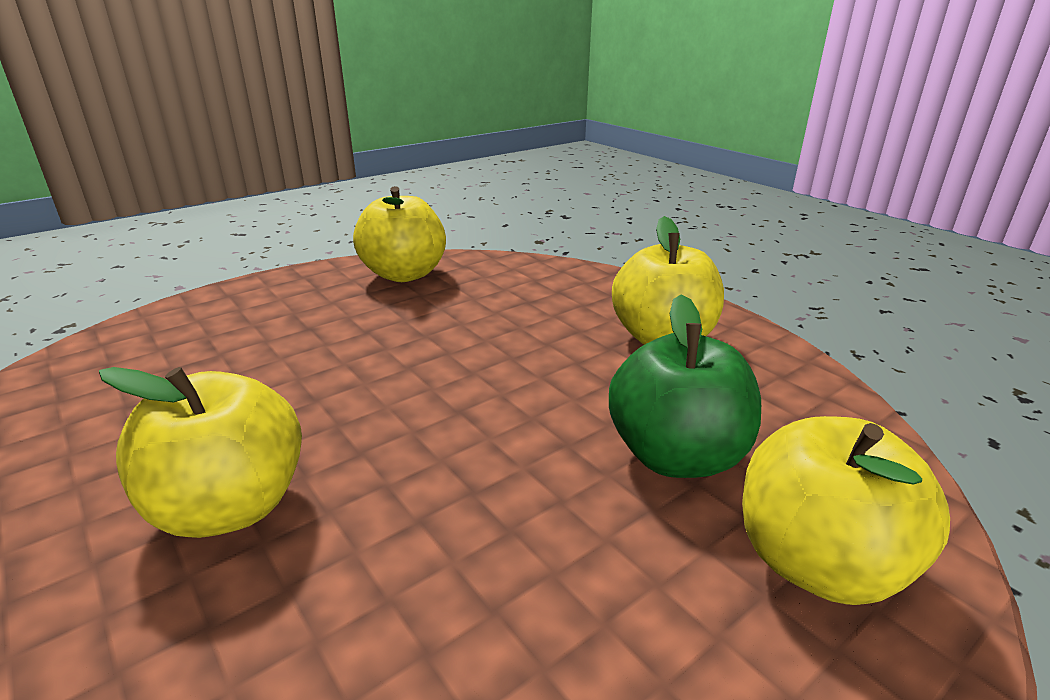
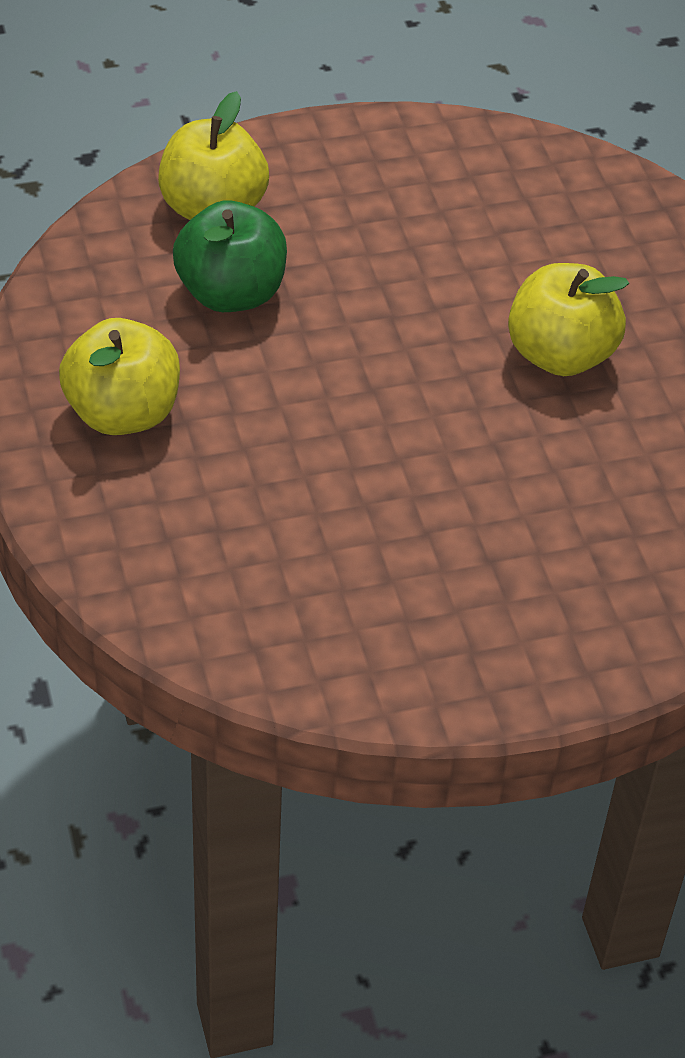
camera: 160 degrees left, 20 degrees up
(404, 274) = (347, 647): yellow apple -> none

